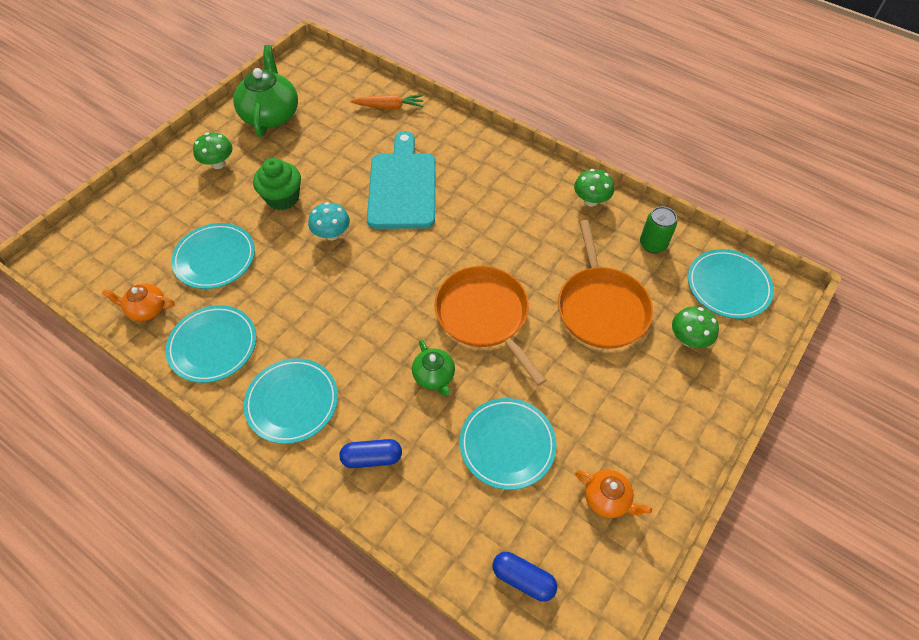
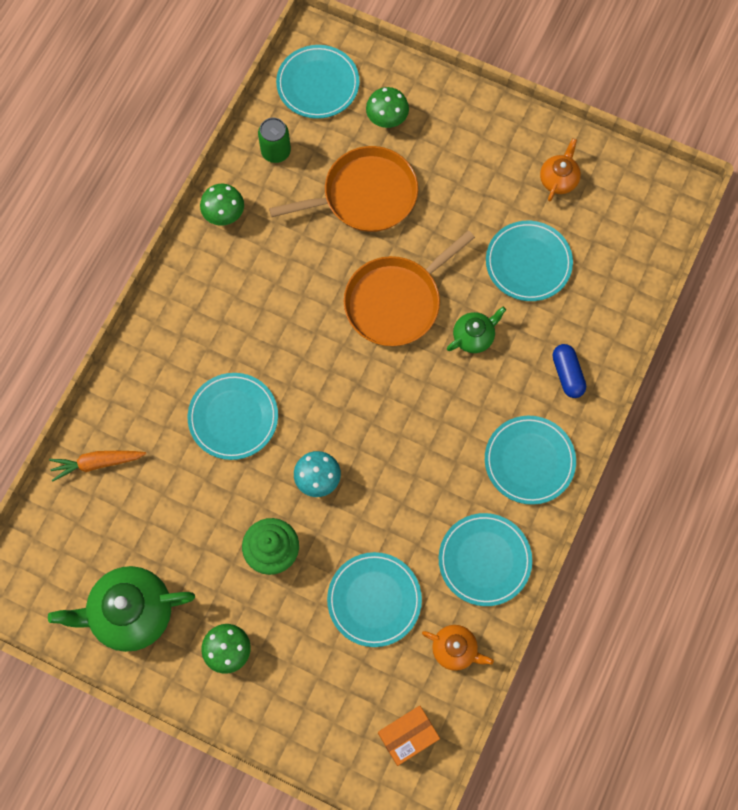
camera: 100 degrees left, 15 degrees up
(96, 264) = (408, 736): none -> orange box
(146, 309) = (455, 649): orange teapot -> orange teapot turned 60 degrees counterclockwise
(389, 107) = (97, 463): orange carrot -> orange carrot turned 90 degrees counterclockwise
(402, 186) = (233, 417): turquoise cutting board -> turquoise plate
(523, 579) = (639, 236): blue capsule -> none

